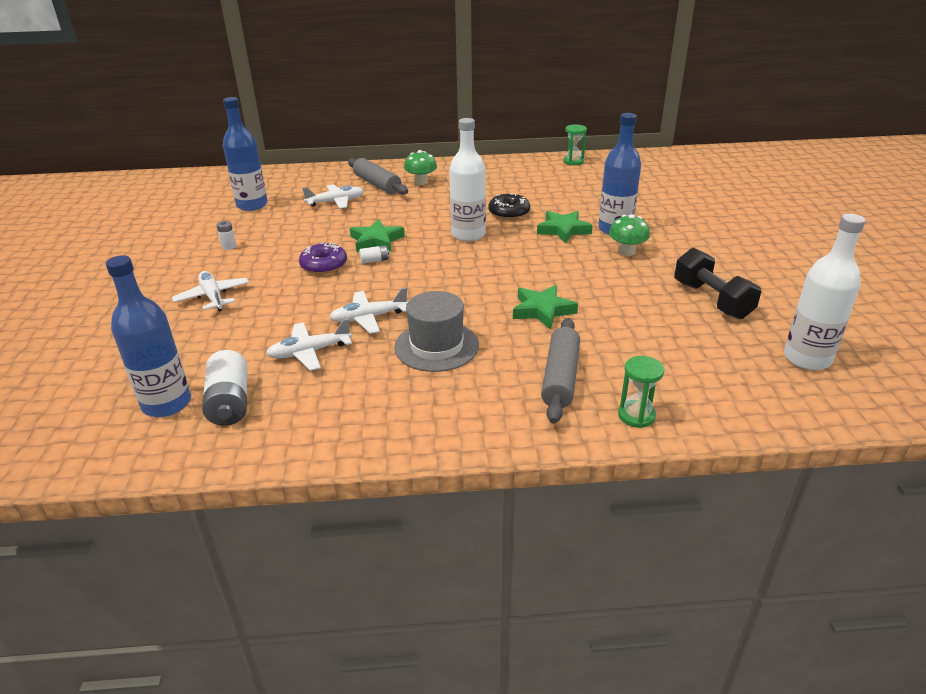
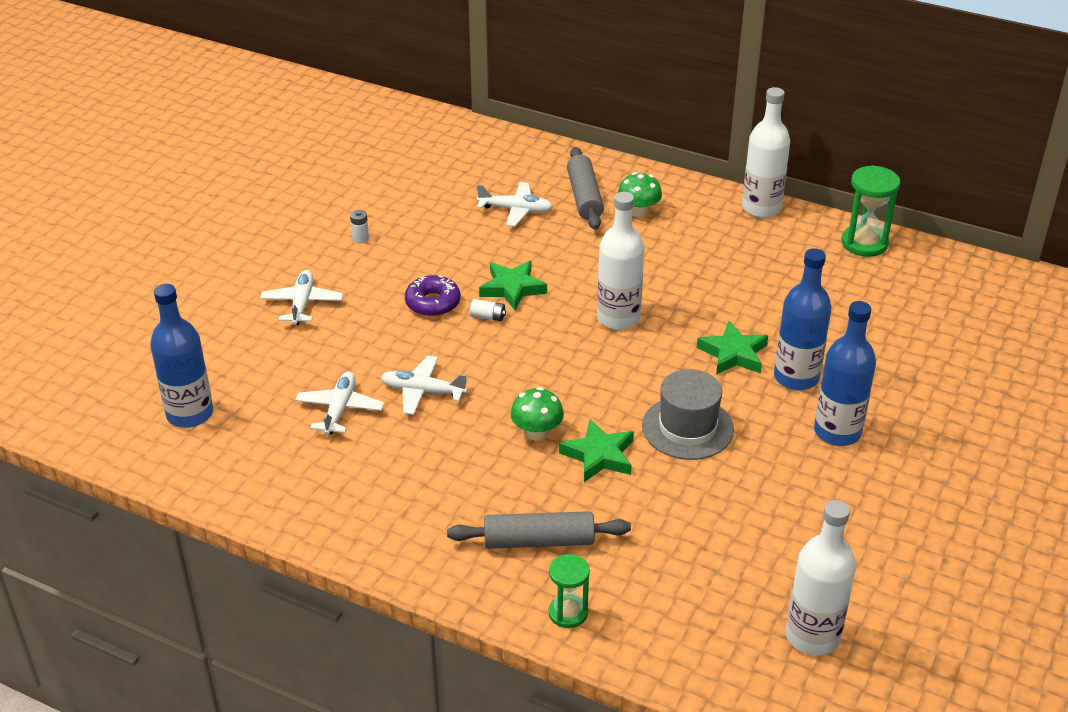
camera: 30 degrees right, 5 degrees up
(229, 402) = (238, 435): white battery -> none
(252, 205) = (425, 182): blue bottle -> blue bottle (837, 432)
(309, 352) = (340, 409): white plane -> white plane turned 90 degrees clockwise
(436, 346) = (457, 453): grey hat -> grey hat (687, 428)
(495, 162) = (761, 208): none -> white bottle
(509, 213) = (695, 302): black donut -> none
(560, 377) = (539, 541): grey rolling pin -> grey rolling pin turned 45 degrees clockwise
(573, 161) = (864, 243): green hourglass -> green hourglass, size x1.55
(626, 251) = (774, 415): green mushroom -> green mushroom (537, 432)
(712, 300) = (796, 522): black dumbbell -> none

